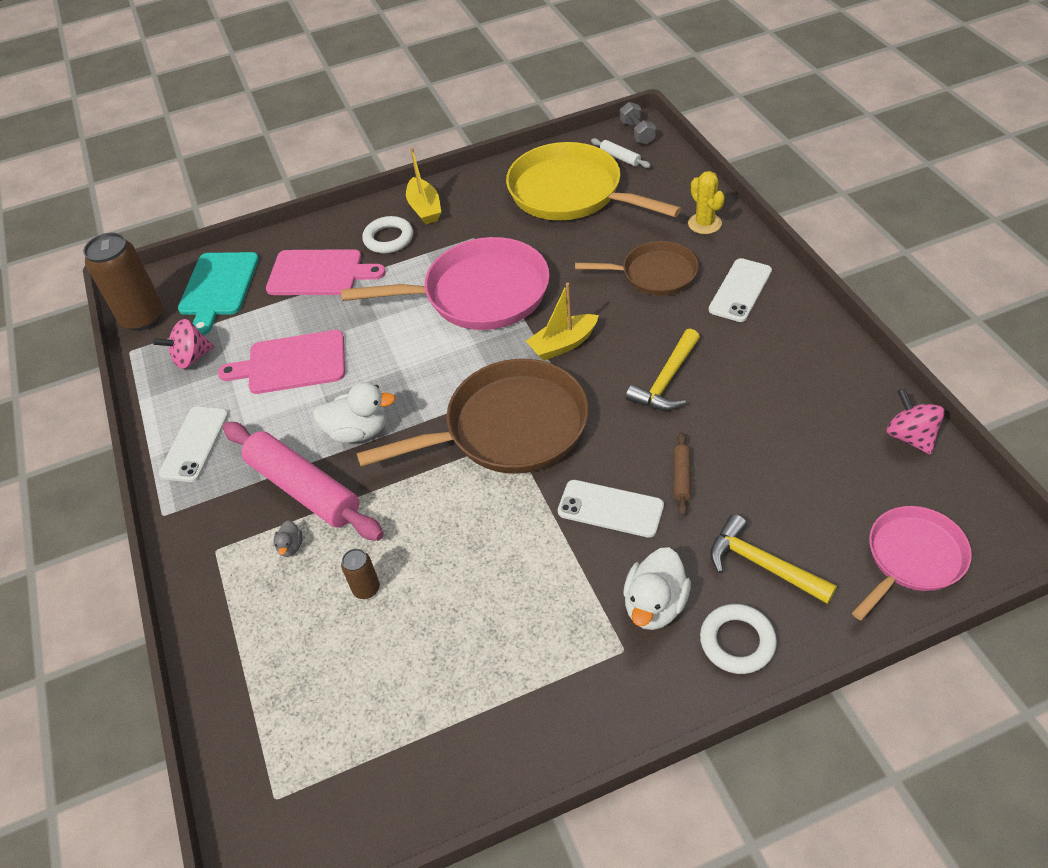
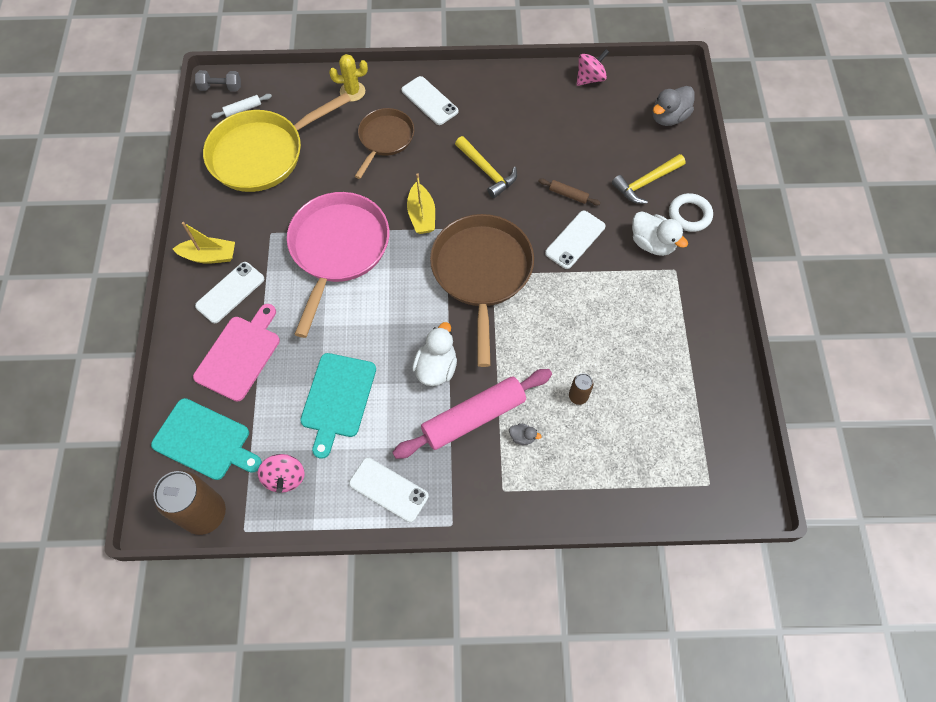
camera: 75 degrees left, 15 degrees up
(292, 363) = (337, 399): pink cutting board -> turquoise cutting board
(388, 238) = (230, 292): white ring -> white phone
(910, 436) = (590, 78): pink spinning top -> pink spinning top turned 150 degrees clockwise
(912, 558) = (668, 117): pink pan -> grey duck

